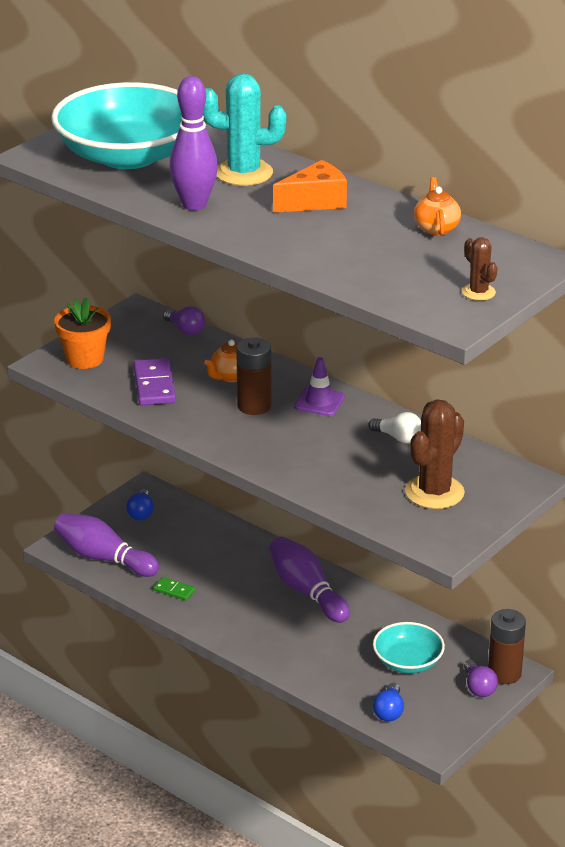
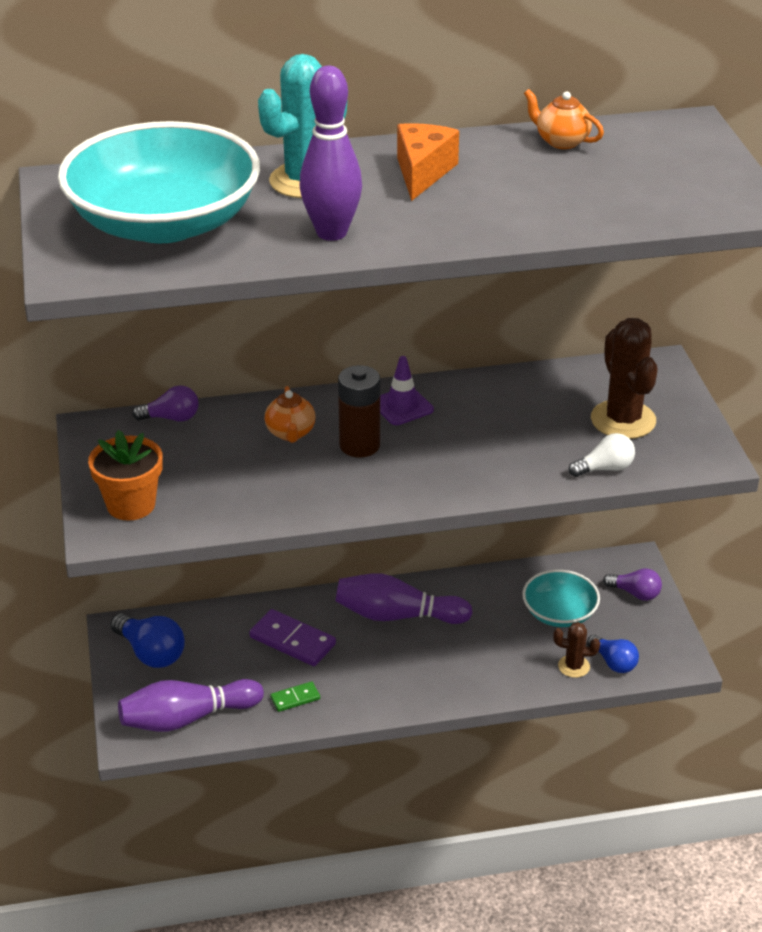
camera: 50 degrees left, 5 degrees up
(141, 513) = (151, 653): blue light bulb -> blue light bulb, size x1.54
(154, 385) = (242, 485): purple domino -> purple domino (292, 641)
(398, 438) = (515, 395): white light bulb -> white light bulb (605, 468)
(478, 292) = (709, 174): brown cactus -> brown cactus (573, 666)
(504, 673) = (632, 569): brown battery -> none

